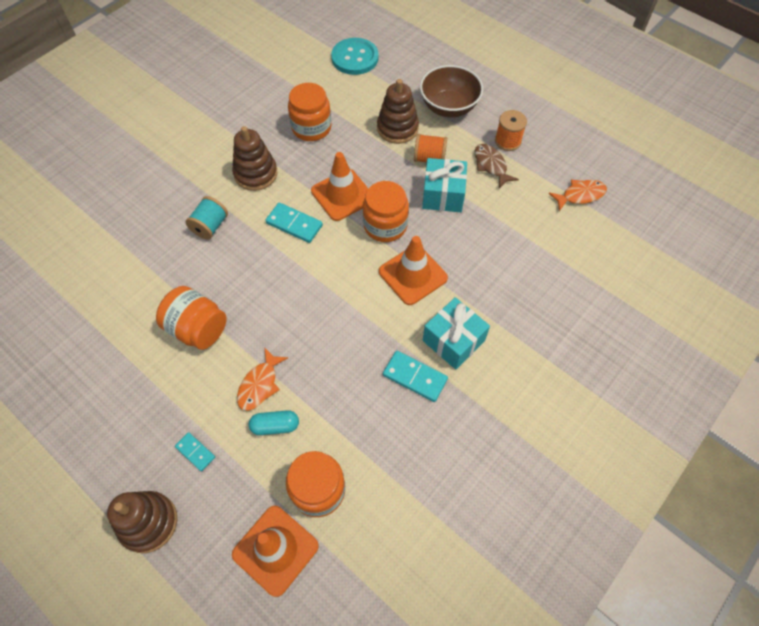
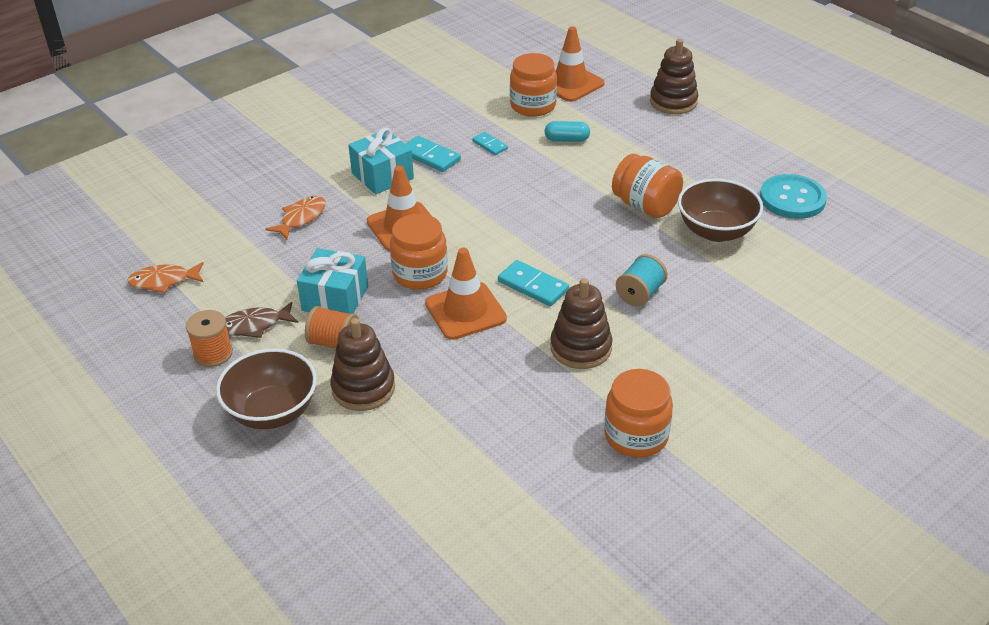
camera: 170 degrees left, 20 degrees down
(137, 303) = (716, 231): none -> brown bowl
(195, 452) = (639, 131): turquoise domino -> turquoise domino (490, 145)
(260, 384) = (580, 164): orange fish -> orange fish (301, 218)
(311, 128) = (493, 403): orange jar -> orange jar (636, 436)
(355, 58) = (395, 520): turquoise button -> turquoise button (792, 199)
(491, 165) = (254, 325): brown fish -> brown fish turned 90 degrees clockwise

